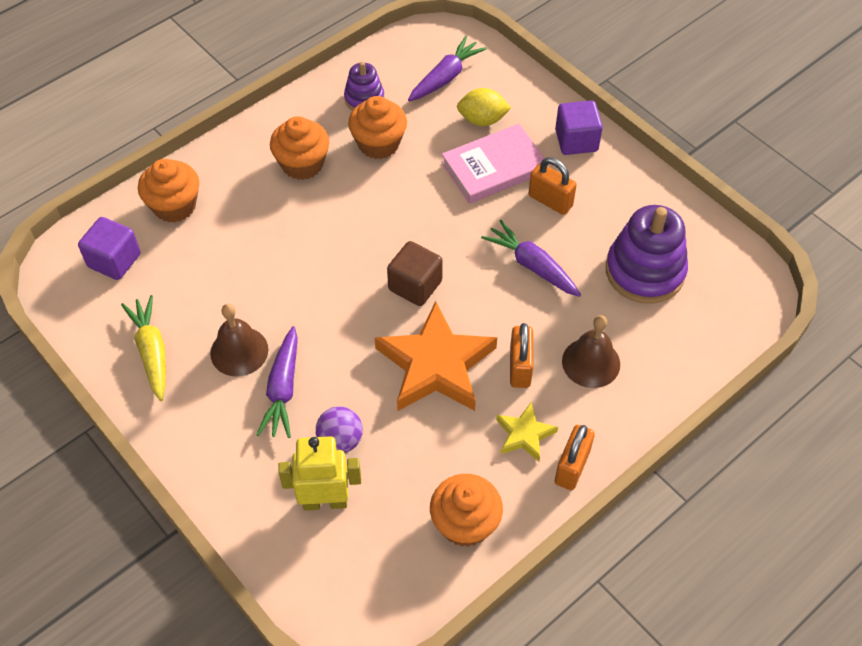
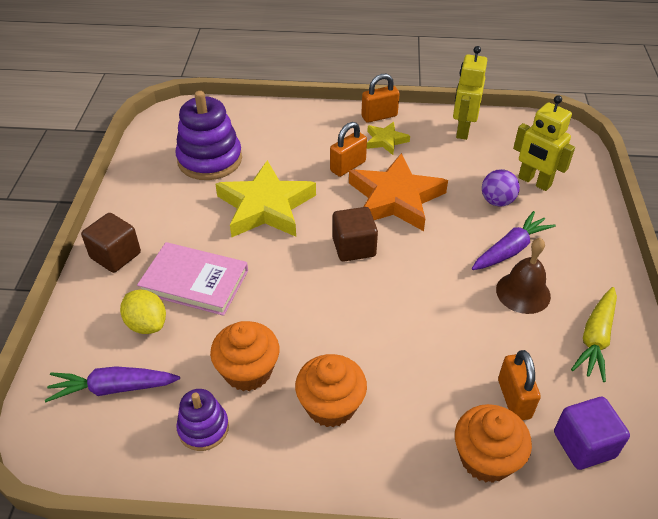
camera: 135 degrees left, 10 degrees down
(465, 523) = (462, 130): orange cupcake -> yellow robot
(532, 265) = (266, 206): purple carrot -> yellow star
(550, 201) = (196, 232): orange padlock -> orange padlock (514, 399)
(576, 141) = (115, 255): purple cube -> brown cube
(591, 362) = (306, 144): brown bell -> none

